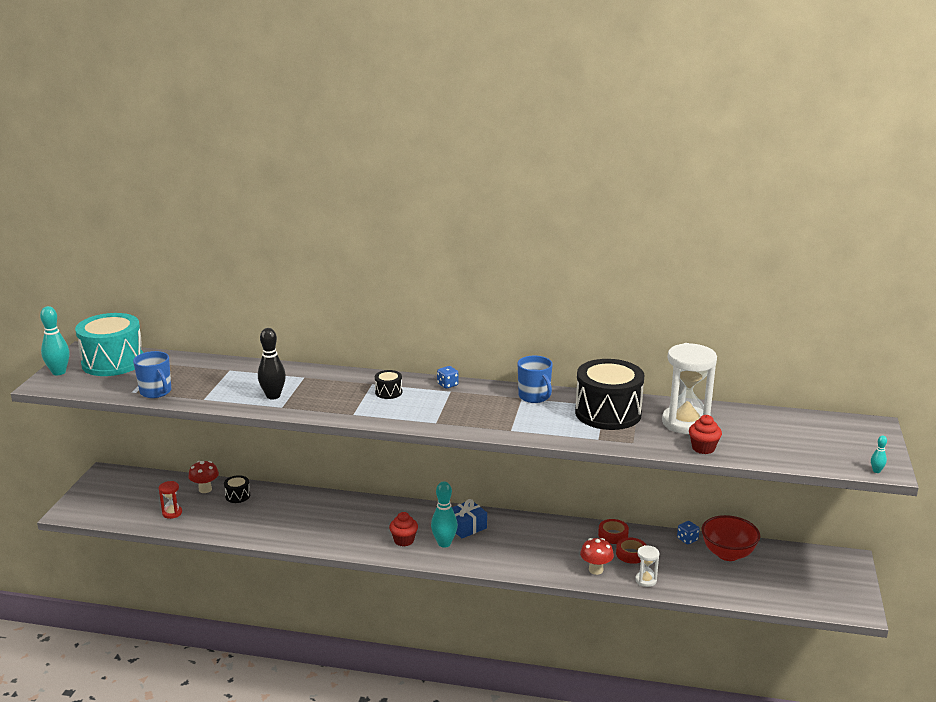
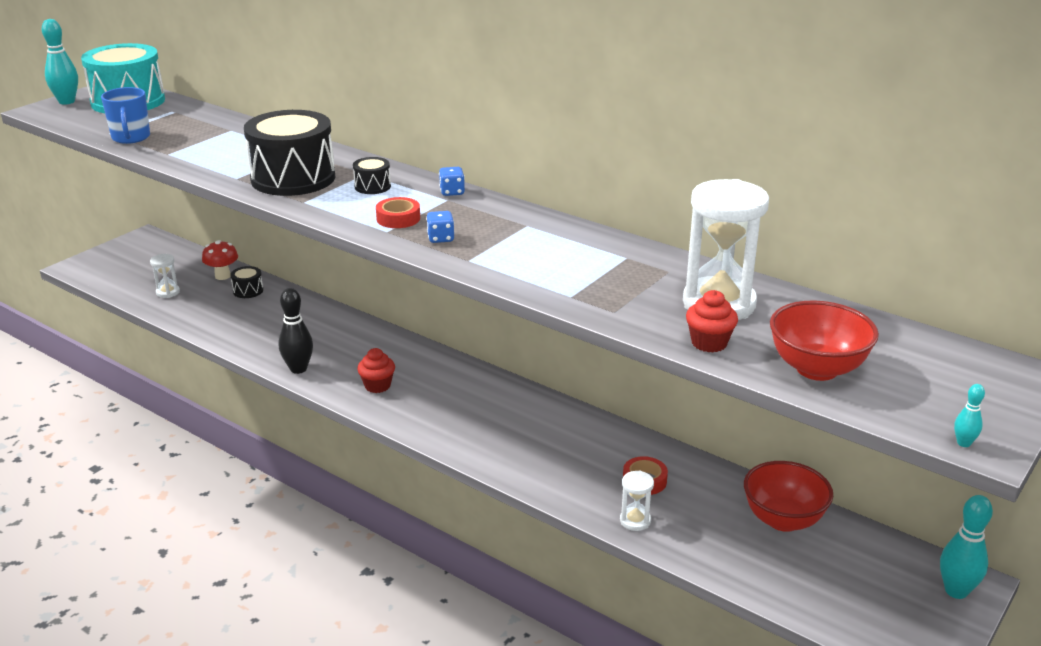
camera: 25 degrees right, 5 degrees up
(172, 513) = (168, 292): red hourglass -> white hourglass
(273, 396) = (242, 165): black bowling pin -> black bowling pin (298, 369)
(444, 543) = (420, 402): turquoise bowling pin -> turquoise bowling pin (956, 591)
(466, 527) = (464, 389): blue gift -> none
(534, 397) = (544, 227): blue mug -> none
(596, 570) = (579, 487): red mushroom -> none
(608, 413) = (621, 268): black drum -> black drum (293, 178)
(613, 535) = (641, 449): red tape -> red tape (398, 218)
(687, 539) = (740, 483): blue dice -> blue dice (440, 238)
(772, 449) = (817, 369): none -> red bowl

